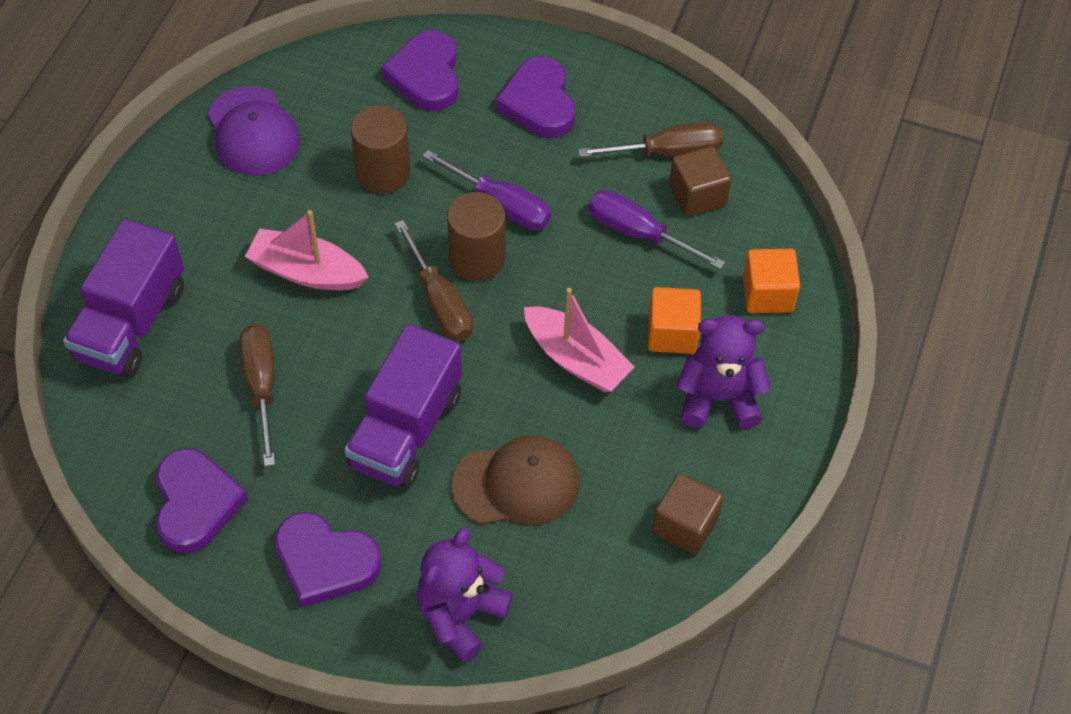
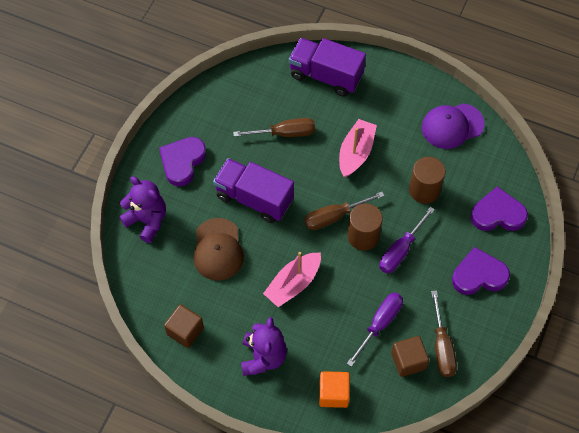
camera: 95 degrees right, 5 degrees up
(196, 504) = (220, 107): purple heart -> none
(672, 333) = (308, 336): orange cube -> none

